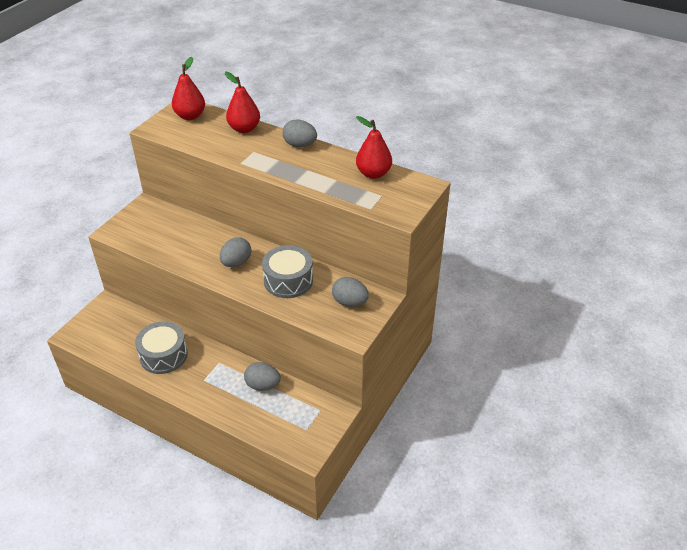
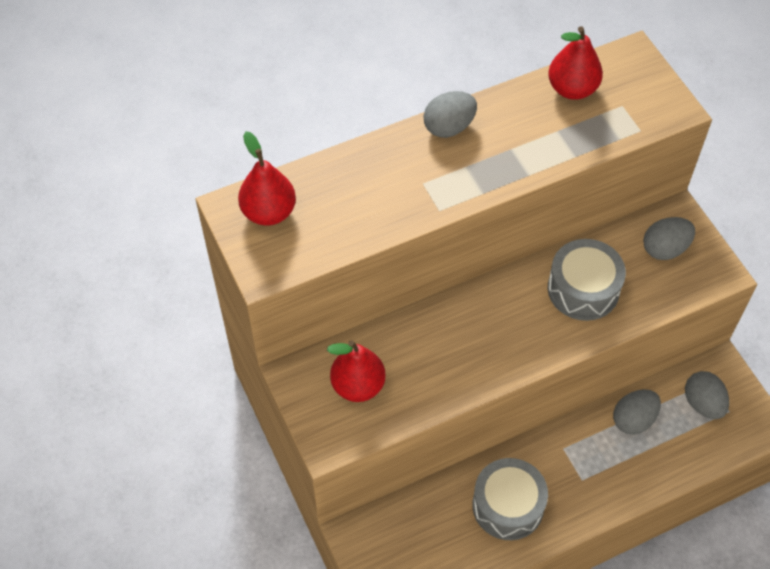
camera: 55 degrees left, 15 degrees up
(236, 263) = (508, 327): grey egg -> grey egg (703, 403)
(244, 129) = (358, 166): red pear -> red pear (358, 386)

